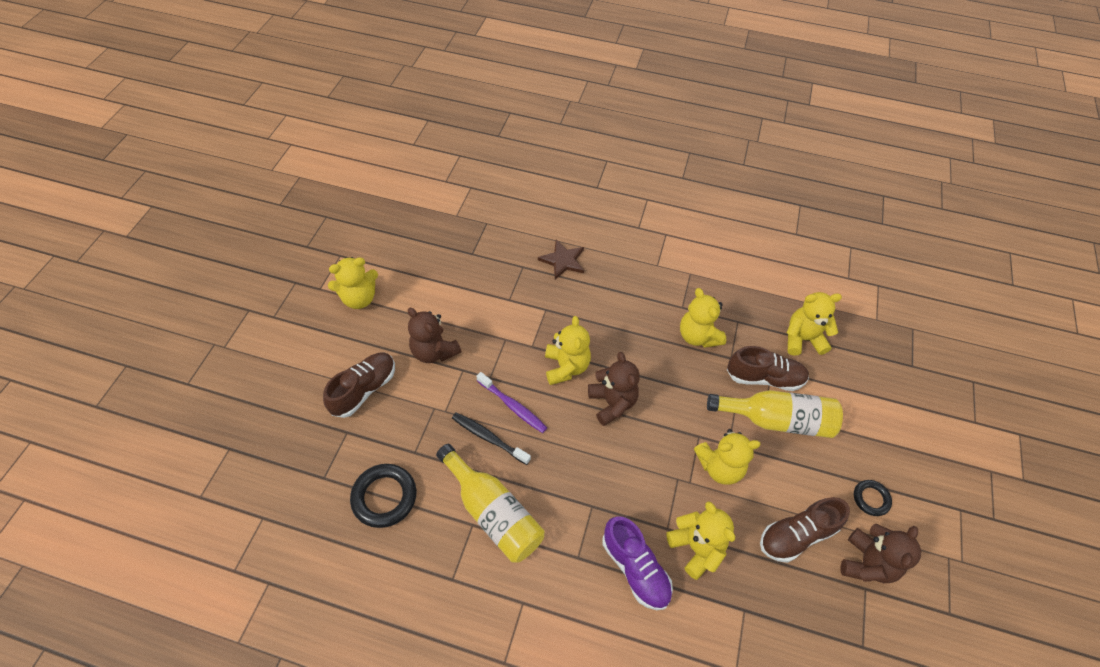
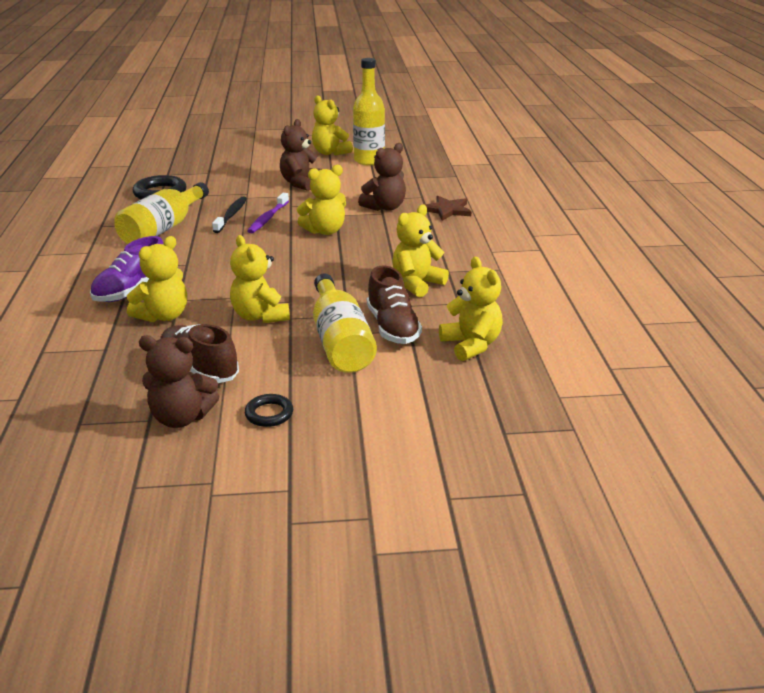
camera: 70 degrees right, 25 degrees down
(364, 390) = (248, 170): brown shoe -> none
(405, 273) = (369, 161): none -> yellow bottle
(612, 403) = (300, 255): brown teddy bear -> brown teddy bear (385, 207)

